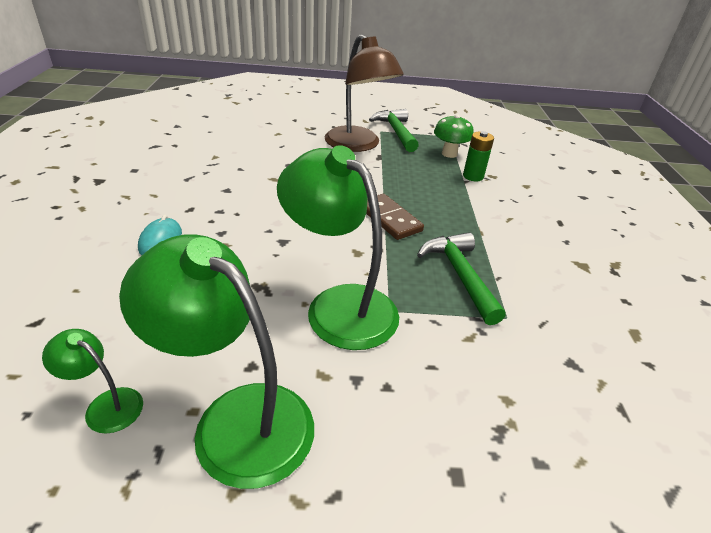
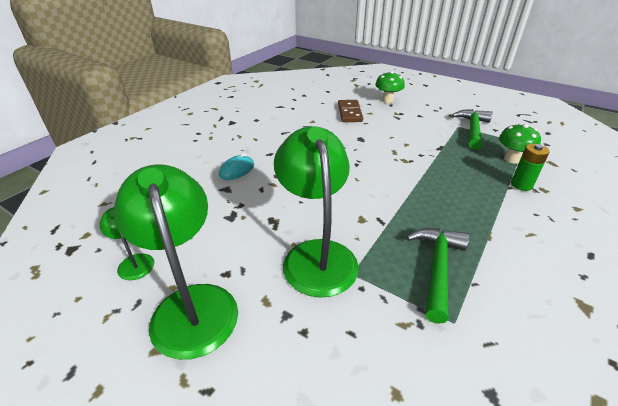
camera: 35 degrees right, 0 degrees up
(287, 115) = (387, 100): none -> green mushroom
(358, 145) = (428, 134): brown lamp -> none
(389, 219) = (409, 201): brown domino -> brown domino (349, 113)

